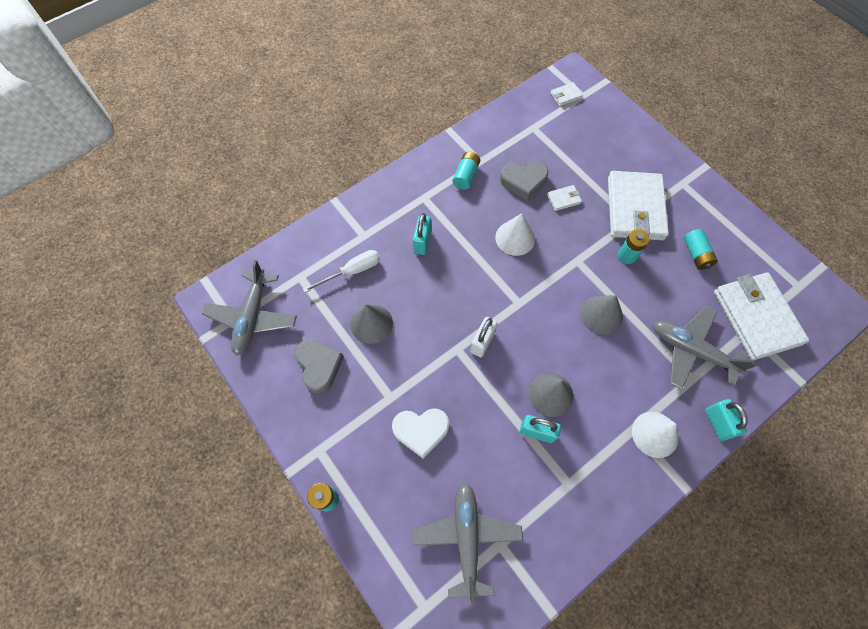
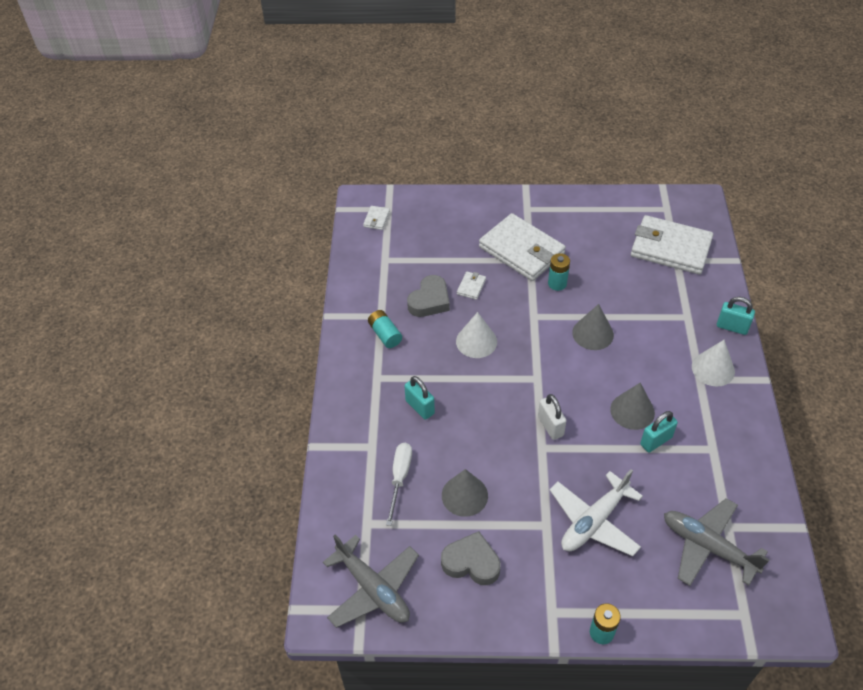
camera: 50 degrees left, 15 degrees down
(421, 431) = (594, 521): white heart -> white plane
(691, 350) = (666, 301): grey plane -> none
(696, 254) = (592, 244): turquoise battery -> none

